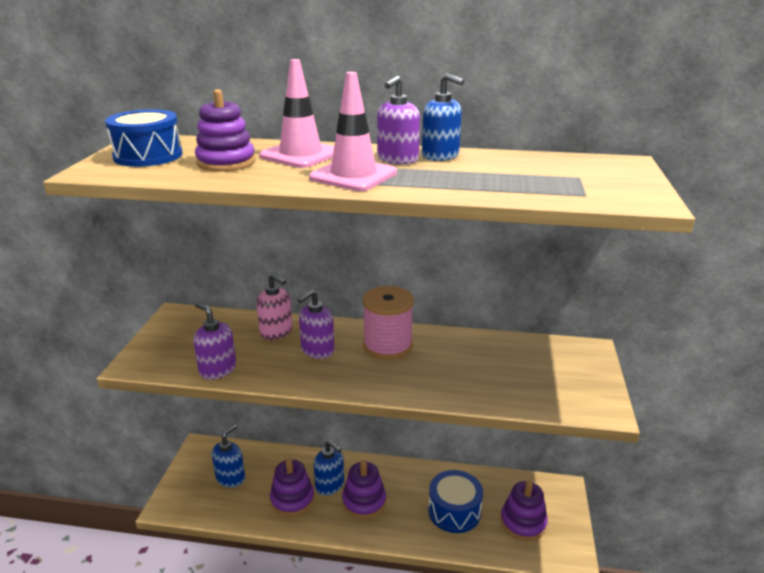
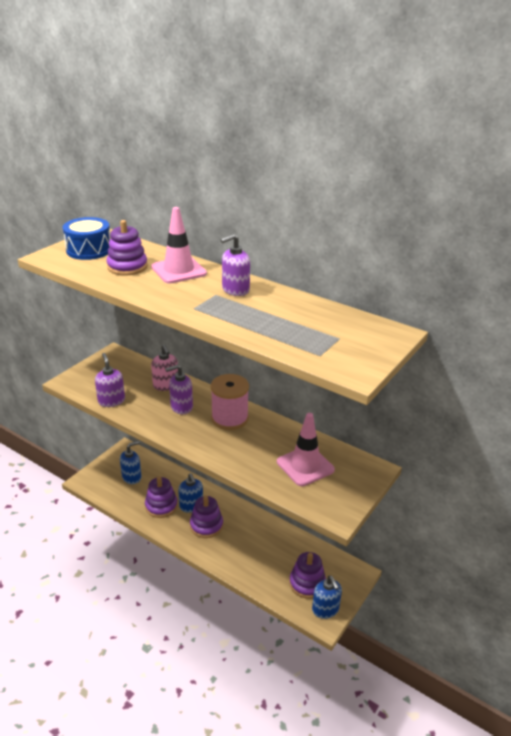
camera: 25 degrees right, 5 degrees up
(353, 175) = (190, 298): pink traffic cone -> pink traffic cone (305, 466)
(440, 156) = (268, 294): blue soap dispenser -> blue soap dispenser (325, 609)
(454, 511) = (263, 556): blue drum -> none

